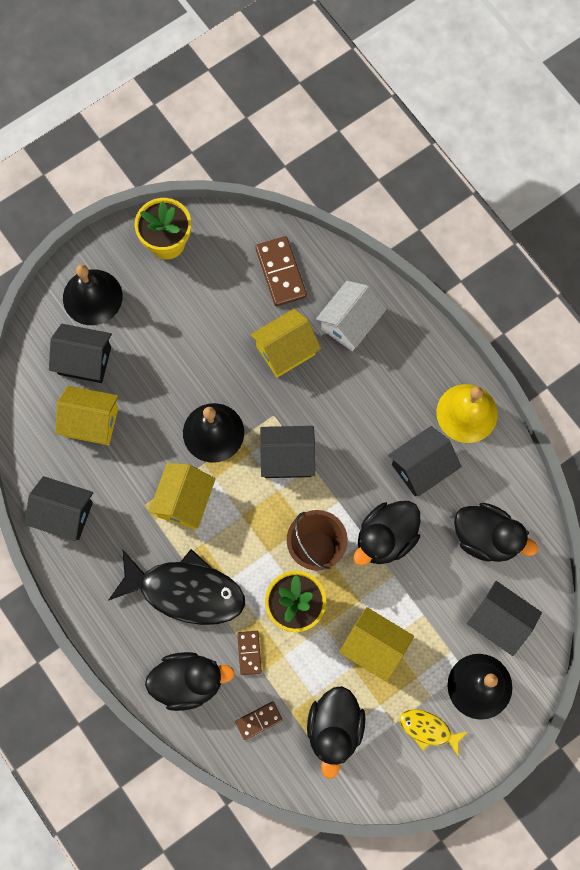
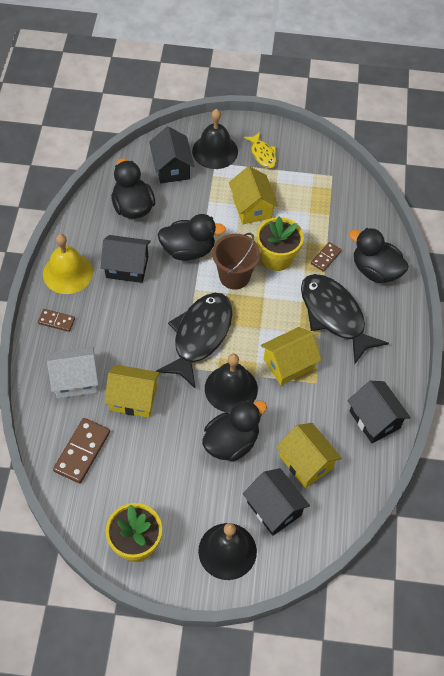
camera: 140 degrees left, 15 degrees down
(259, 721) = (351, 224): brown domino -> brown domino (56, 321)
(287, 458) = (200, 336): black house -> black fish
(334, 729) = (313, 190): black duck -> black duck (231, 442)

